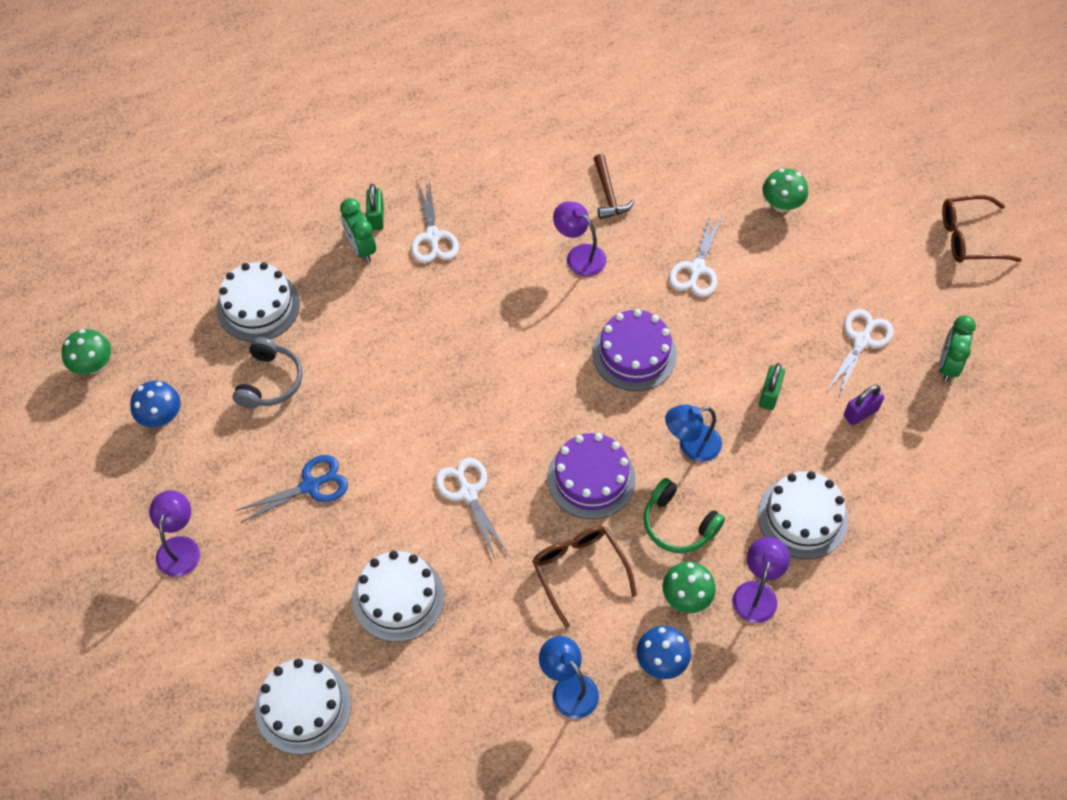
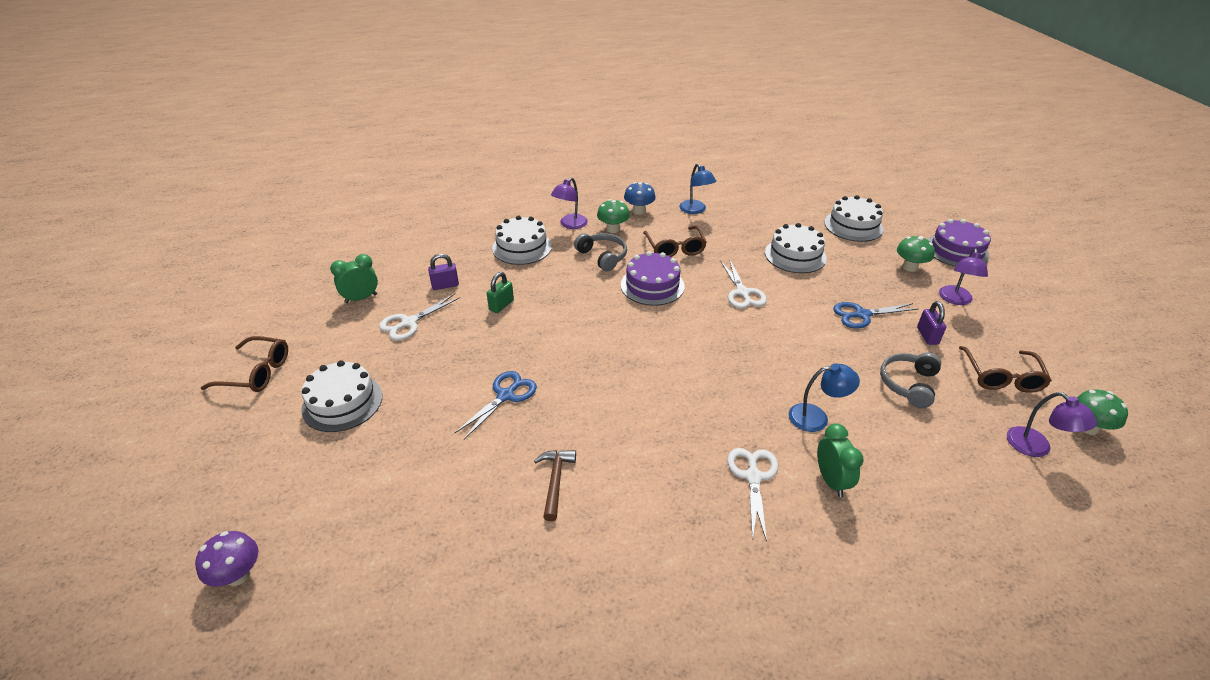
camera: 165 degrees left, 20 degrees down
(161, 417) = (1002, 377): blue mushroom -> brown glasses
(233, 465) = (927, 336): none -> purple padlock
(258, 306) = (934, 447): white cake -> white cake (342, 402)
(376, 217) = (815, 511): green padlock -> none
(579, 255) = (608, 428): purple lamp -> purple lamp (1036, 448)
(634, 354) = (590, 346): purple cake -> purple cake (956, 250)
(678, 524) = (602, 257): green headphones -> grey headphones
(691, 446) = (574, 289): blue lamp -> blue lamp (816, 417)
(697, 269) = (505, 395): white scissors -> blue scissors
(781, 204) = (392, 433): green mushroom -> green mushroom (909, 267)
(813, 75) = (238, 575): none -> purple mushroom
(948, 365) = (361, 298): green clock -> green clock turned 150 degrees counterclockwise

